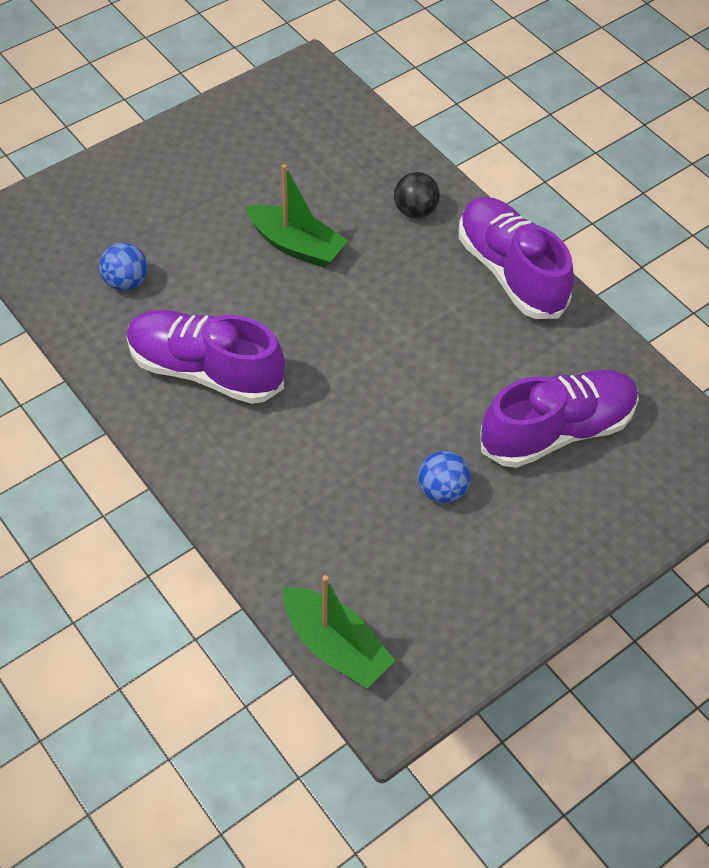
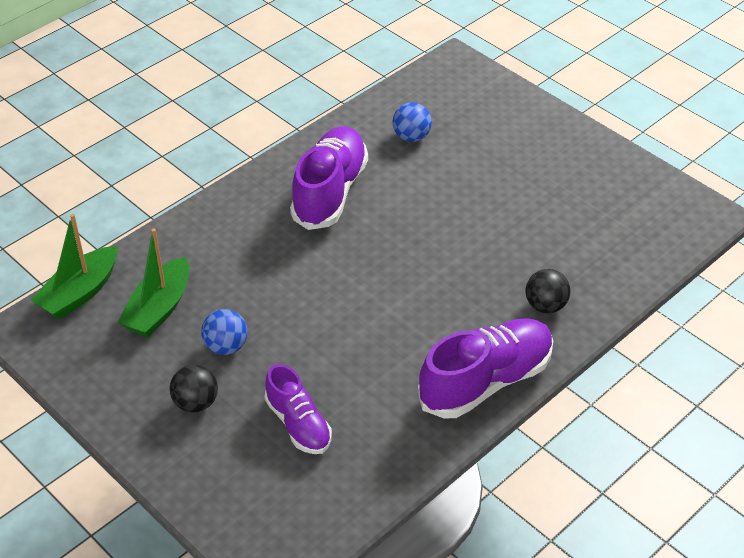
camera: 85 degrees right, 10 degrees down
(296, 245) = (478, 230): green boat -> green boat (159, 309)
(523, 523) = (196, 403): none -> black ball
(557, 431) = (298, 424): purple shoe -> purple shoe, size x0.61

